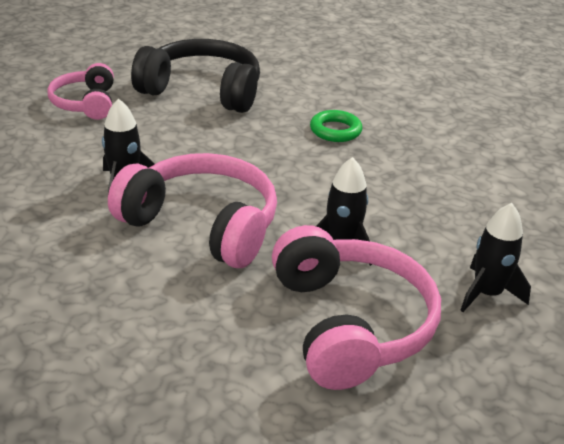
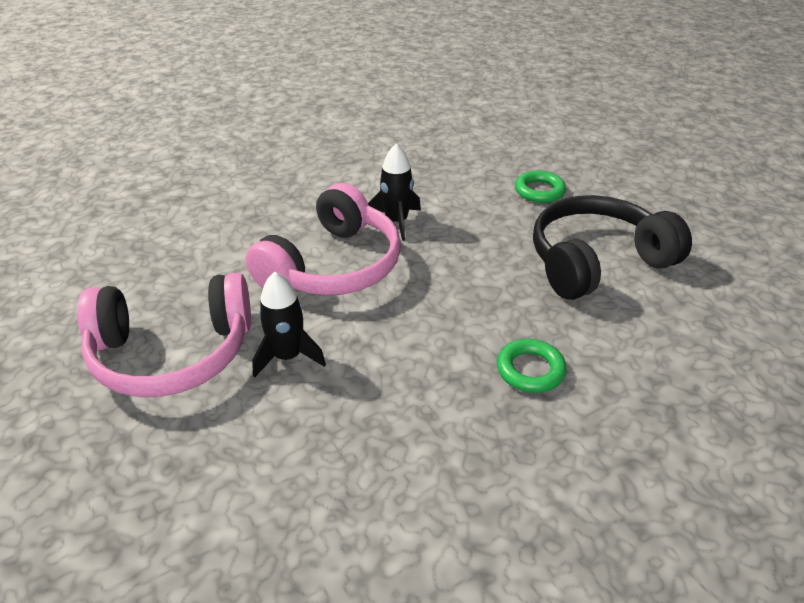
camera: 95 degrees right, 5 degrees up
(85, 103) = (539, 191): pink headphones -> green ring
(203, 90) = (596, 261): black headphones -> black headphones turned 135 degrees counterclockwise
(487, 294) = (183, 471): black rocket -> none

